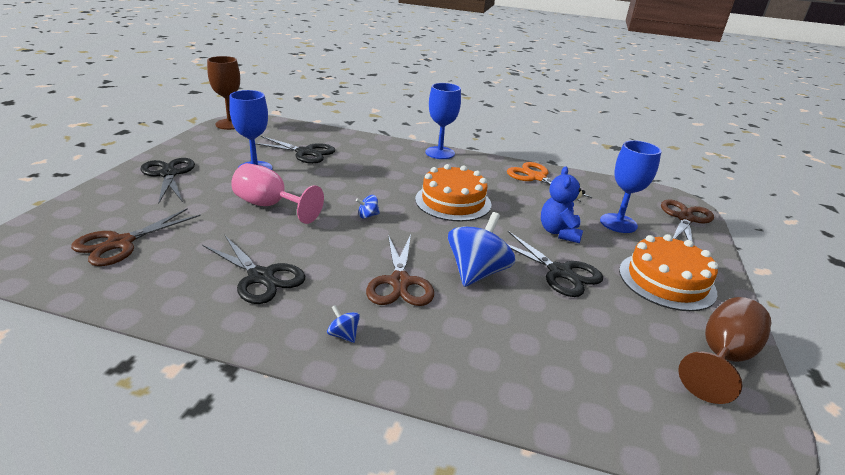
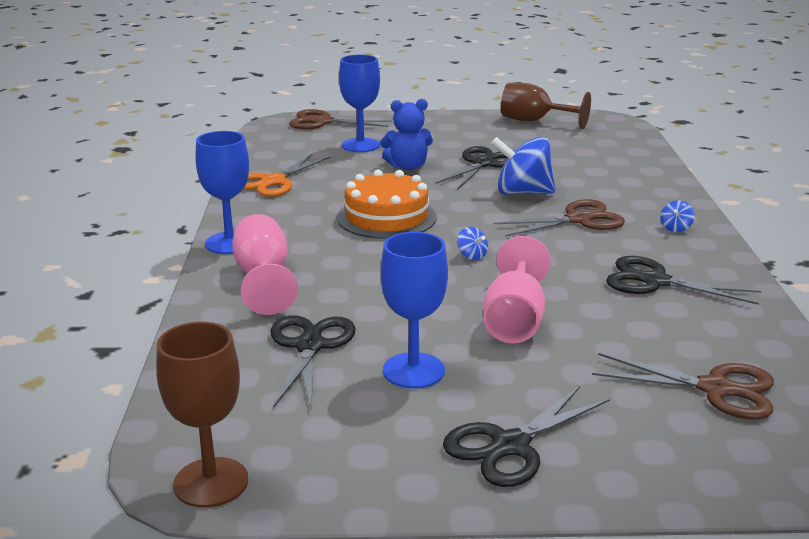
camera: 105 degrees left, 5 degrees down
(261, 277) = (655, 281): black scissors -> black scissors turned 90 degrees counterclockwise
(387, 154) = (263, 278): none -> pink goblet
(666, 281) = (451, 131): orange cake -> none

